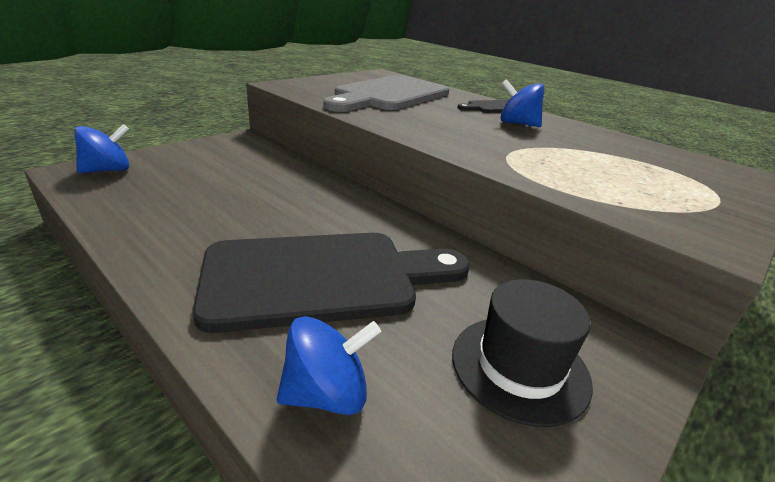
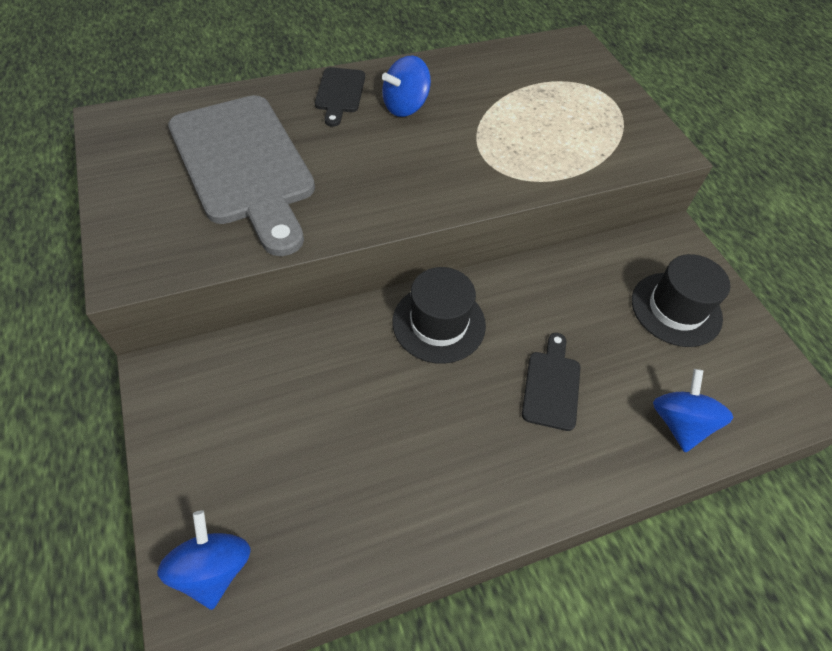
camera: 65 degrees left, 25 degrees up
(321, 277) = (551, 385): black cutting board -> black cutting board, size x0.45
(349, 210) = (439, 323): none -> black hat

